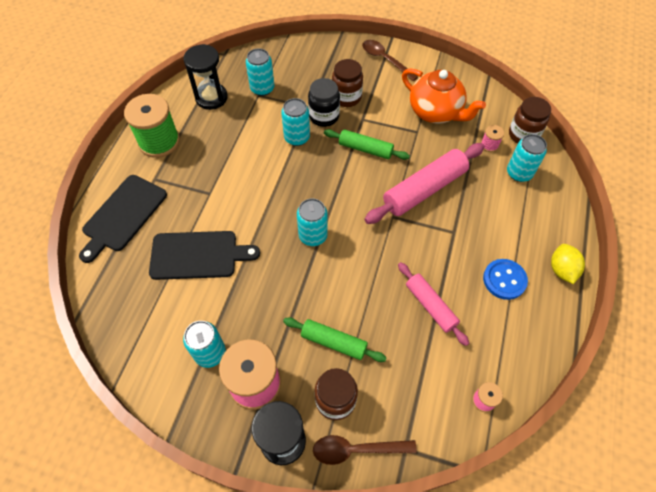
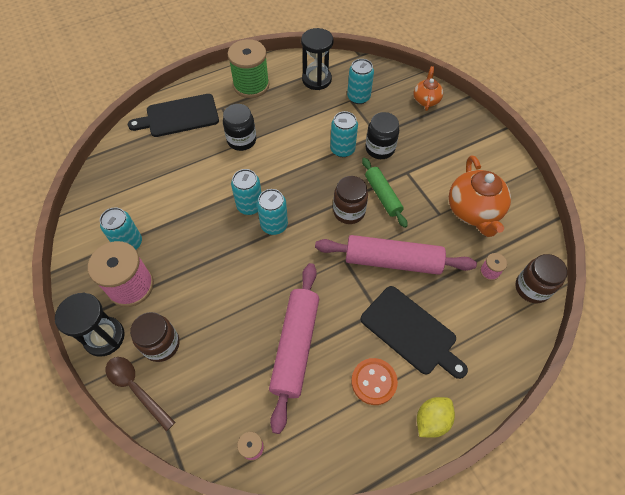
camera: 45 degrees right, 0 degrees up
(198, 255) = (191, 176): black cutting board -> black cutting board (411, 332)
(206, 192) = (241, 140): none -> black jar
(315, 55) = (426, 100): none -> orange teapot
(333, 342) = (204, 307): green rolling pin -> none
(346, 97) = (413, 147): brown jar -> brown jar (349, 211)
(385, 60) = (479, 141): brown spoon -> none
(430, 306) = (295, 346): pink rolling pin -> pink rolling pin, size x1.63
(504, 280) = (374, 382): blue button -> orange button
(519, 173) = (489, 314): turquoise can -> turquoise can (250, 206)

